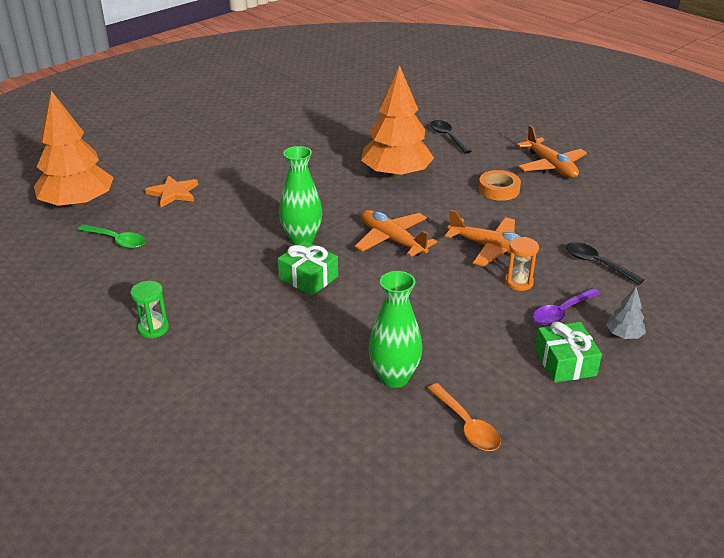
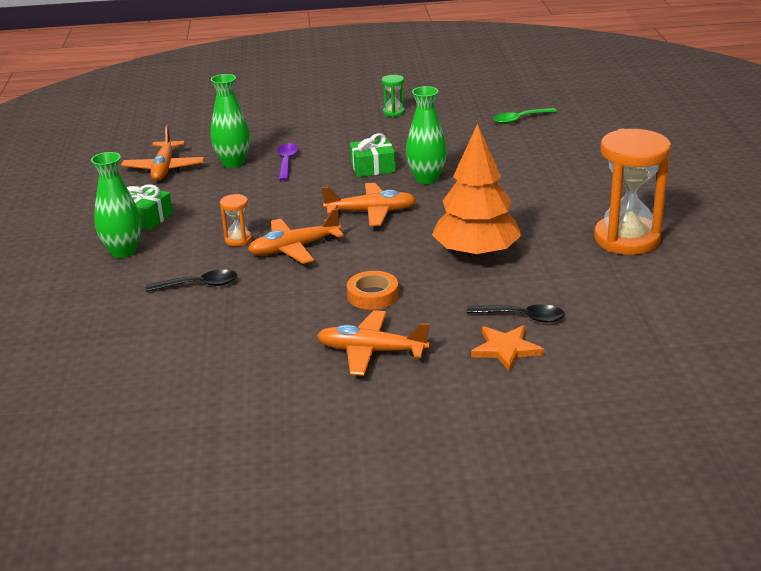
camera: 130 degrees right, 5 degrees down
(78, 204) = (597, 116): orange tree -> none
(173, 193) = (572, 150): orange star -> orange star (506, 349)
(310, 134) = (627, 239): none -> orange hourglass
(467, 425) = (164, 169): orange spoon -> orange plane
(561, 313) = (182, 240): purple spoon -> purple spoon (287, 162)
(624, 335) = (123, 251): grey tree -> green vase

